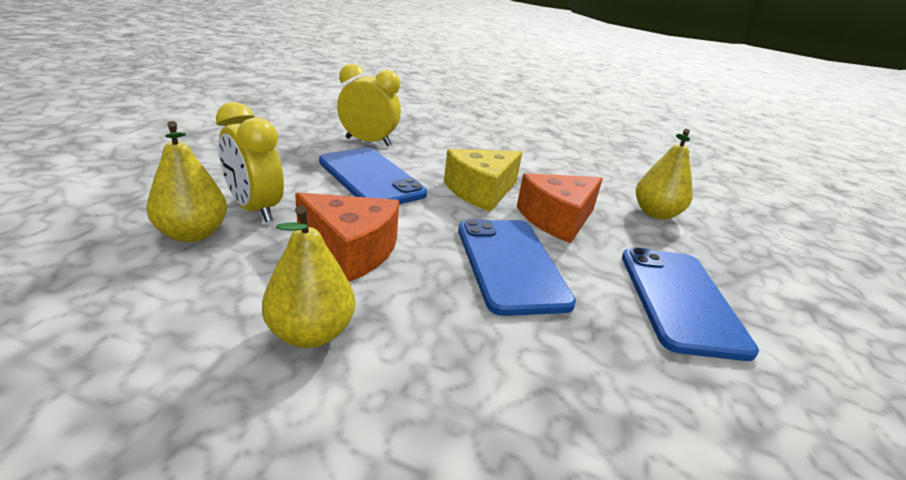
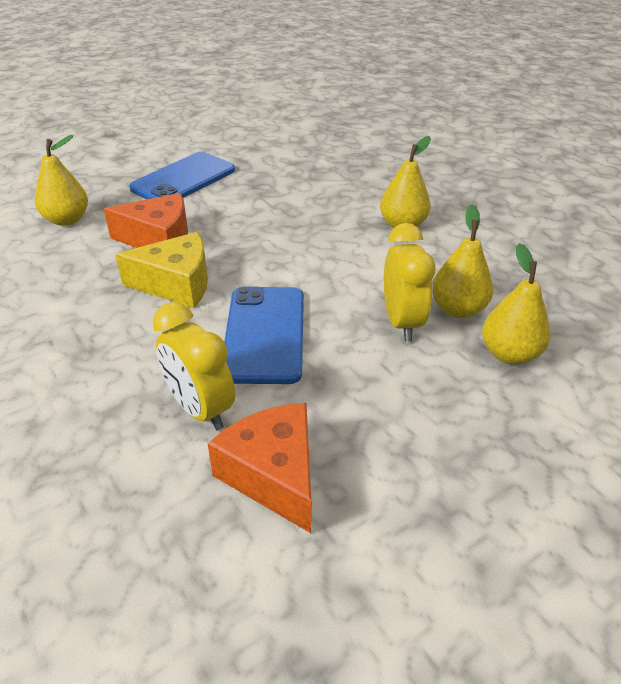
camera: 140 degrees left, 10 degrees up
(131, 209) = (509, 354): none -> yellow pear
(351, 250) = (347, 262): orange cheese -> orange cheese (273, 475)
(510, 264) = (250, 222): blue phone -> none

